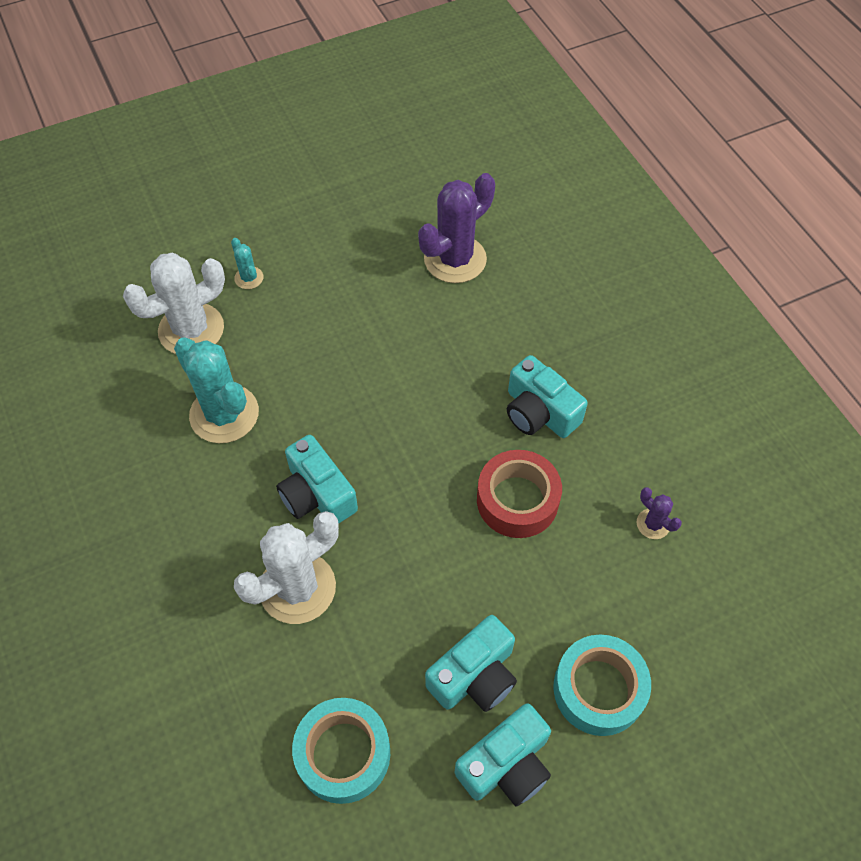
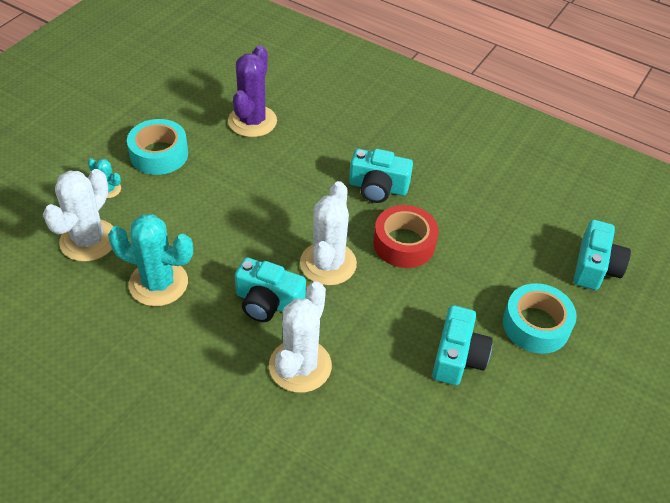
camera: 35 degrees left, 10 degrees down
(343, 754) = (411, 449): turquoise tape -> turquoise tape (159, 154)
(413, 481) = (328, 263): none -> white cactus
(506, 764) = (517, 397): turquoise camera -> turquoise camera (595, 267)
(653, 524) = (494, 219): purple cactus -> none

